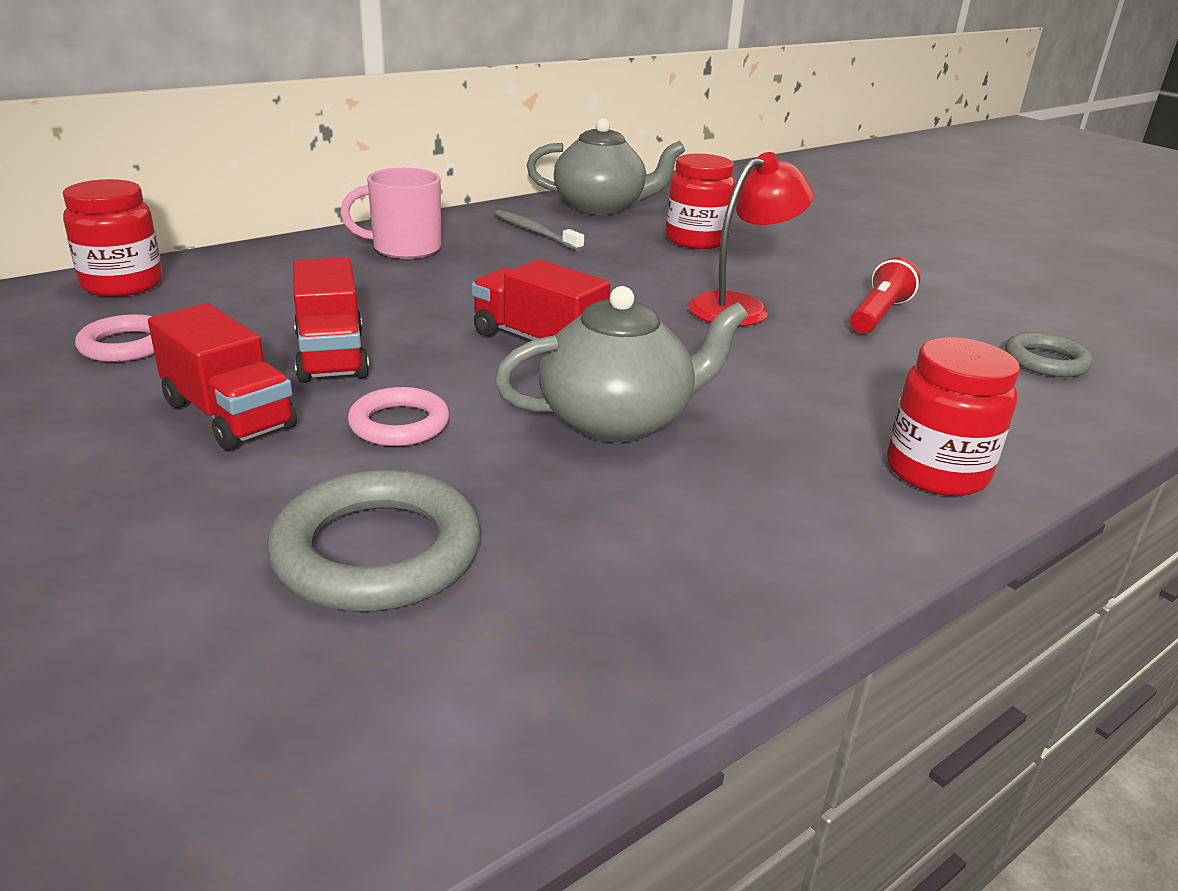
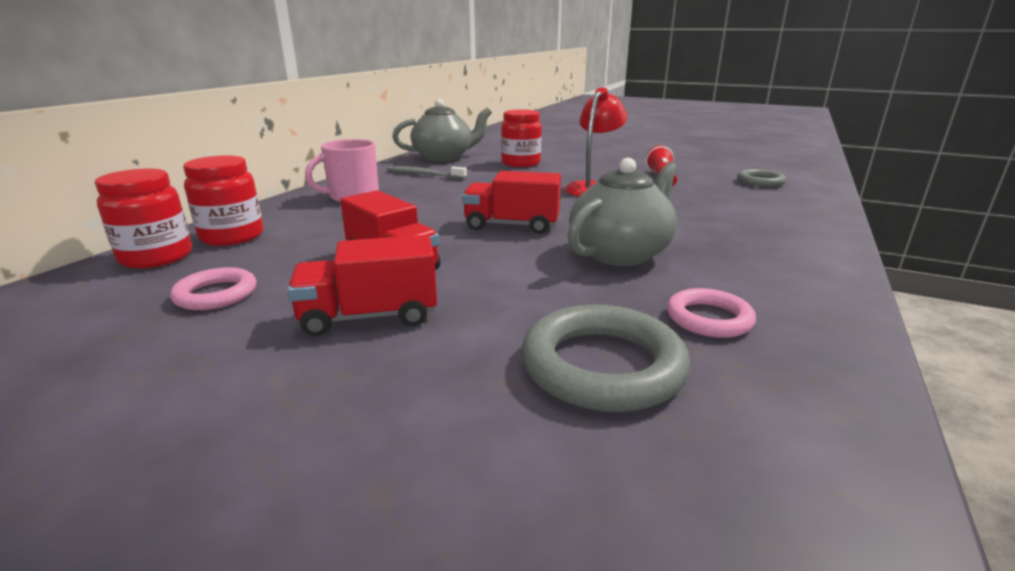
camera: 25 degrees left, 5 degrees down
(229, 415) = (369, 316): red truck -> red truck turned 150 degrees clockwise
(399, 424) = (498, 289): pink ring -> pink ring (709, 319)
(936, 472) = (800, 236): red jar -> red jar (232, 237)

